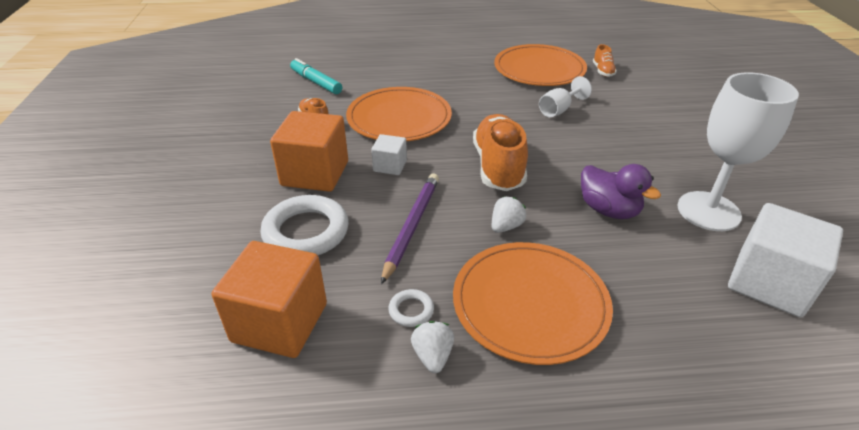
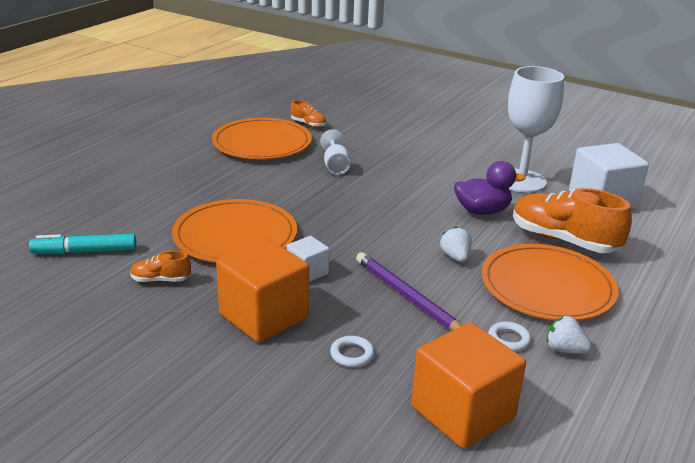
camera: 55 degrees left, 10 degrees down
(306, 232) = (352, 354): white ring -> white ring, size x0.46
(498, 167) = (377, 225): orange shoe -> orange shoe (563, 240)

